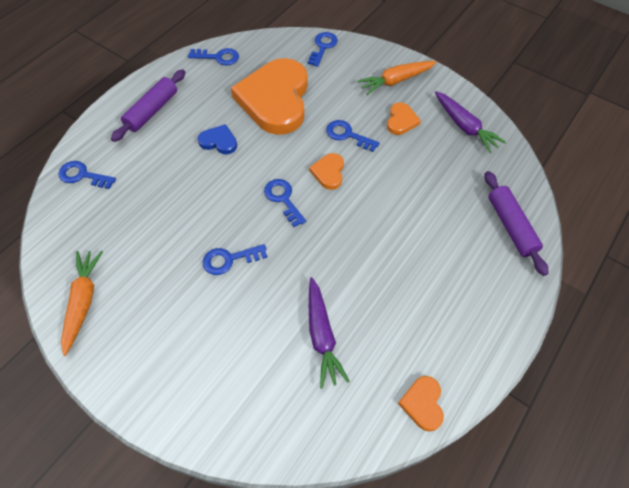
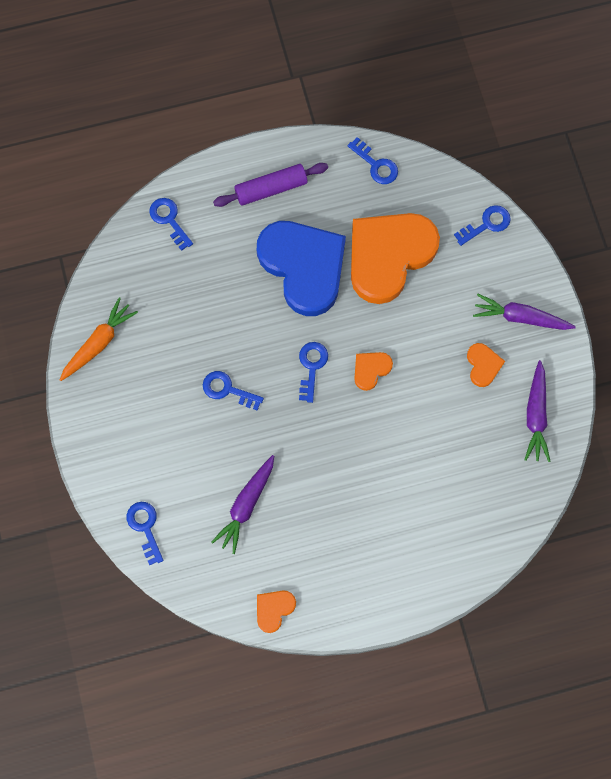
camera: 40 degrees right, 15 degrees up
(219, 141) = (303, 267): blue heart -> blue heart, size x2.40
(348, 135) = (420, 344): blue key -> blue key (145, 528)
(396, 81) = (520, 317): orange carrot -> purple carrot
(401, 121) = (483, 365): orange heart -> orange heart turned 60 degrees counterclockwise
(511, 226) = (476, 537): purple rolling pin -> none

